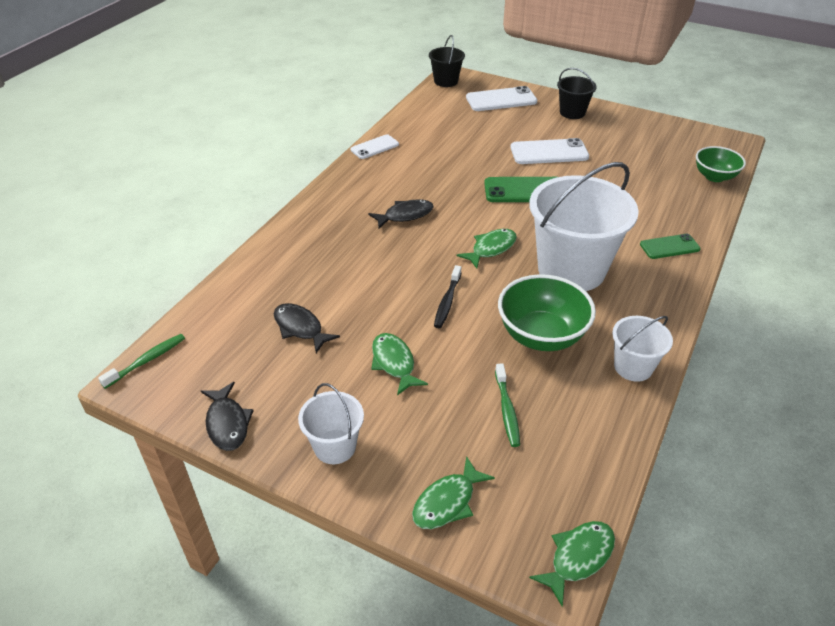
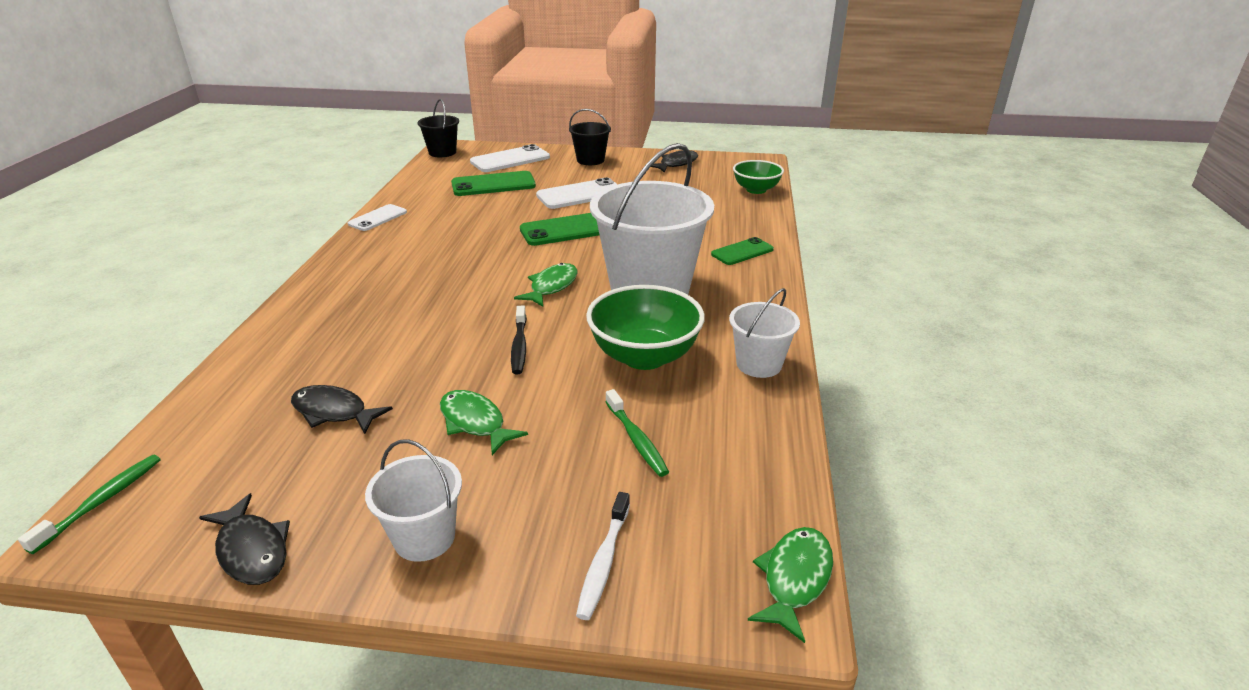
camera: 20 degrees left, 10 degrees down
(405, 215) = (437, 273): black fish -> black fish (676, 164)
(447, 502) = (604, 562): green fish -> white toothbrush
(478, 127) = (493, 184): none -> green phone

